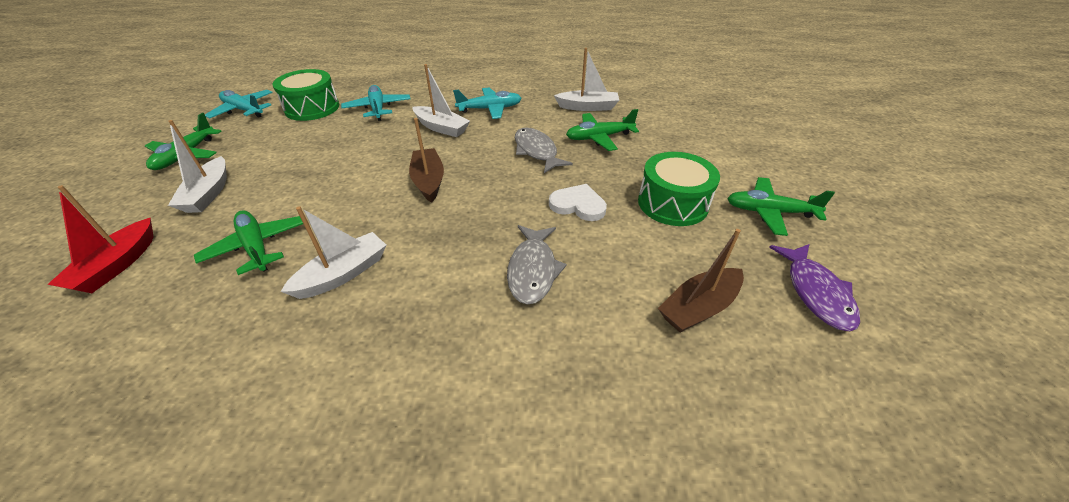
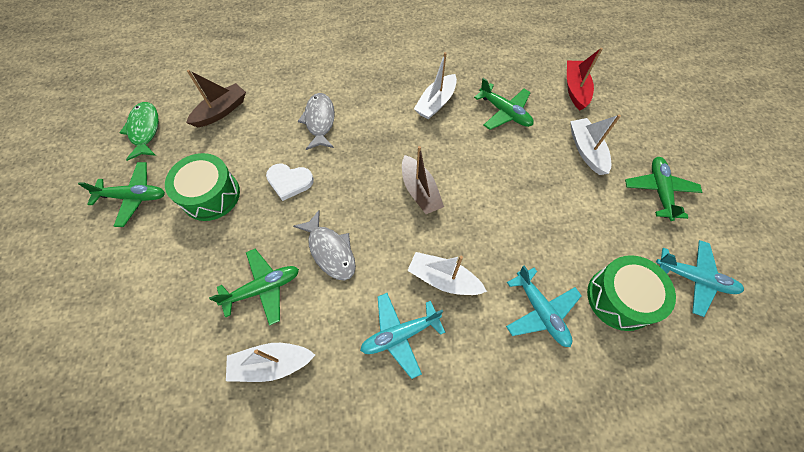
camera: 170 degrees right, 20 degrees up
(816, 292) = (145, 130): purple fish -> green fish

